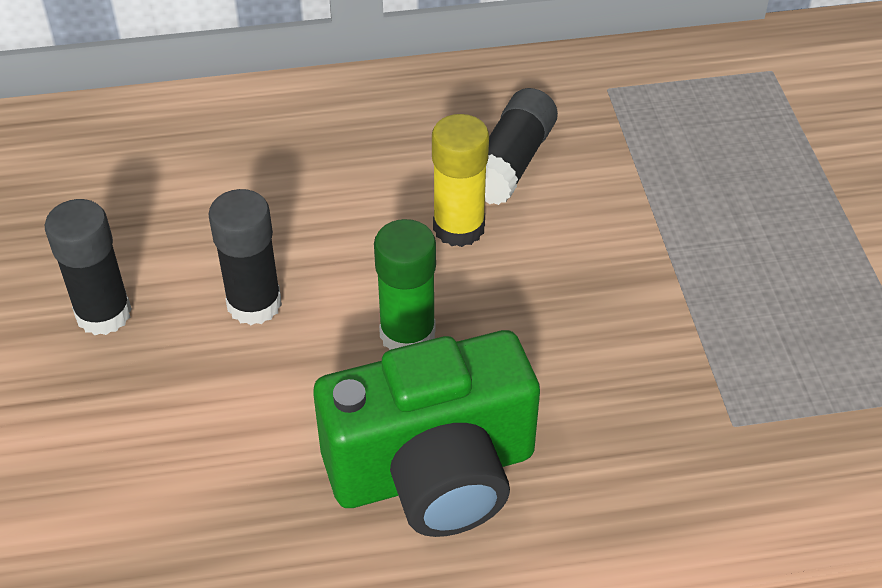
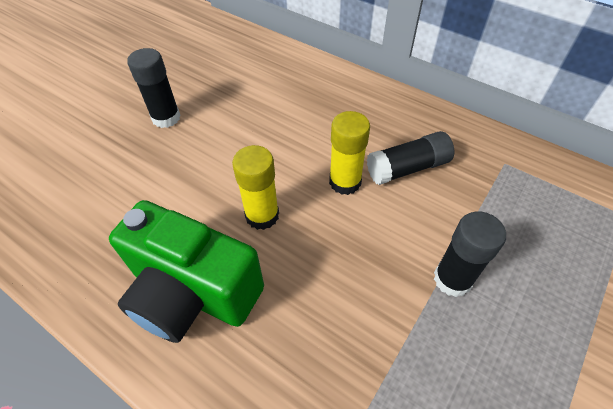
camera: 45 degrees right, 5 degrees up
(254, 304) = (220, 153): black glue stick -> black glue stick (452, 279)
(407, 334) = (262, 215): green glue stick -> yellow glue stick

